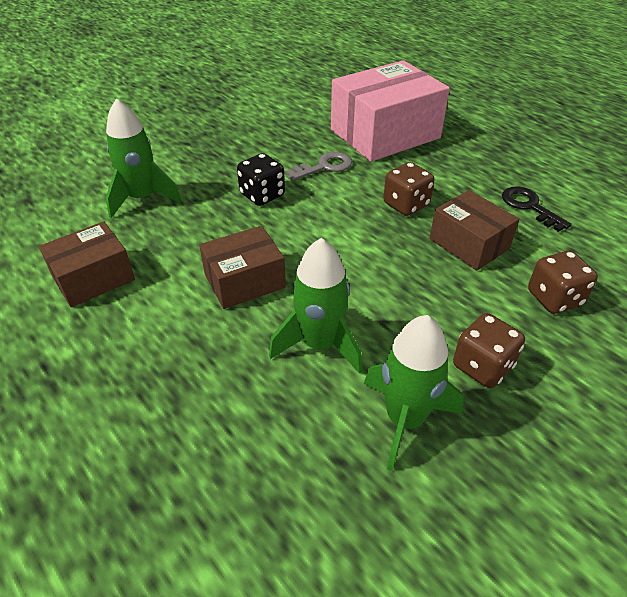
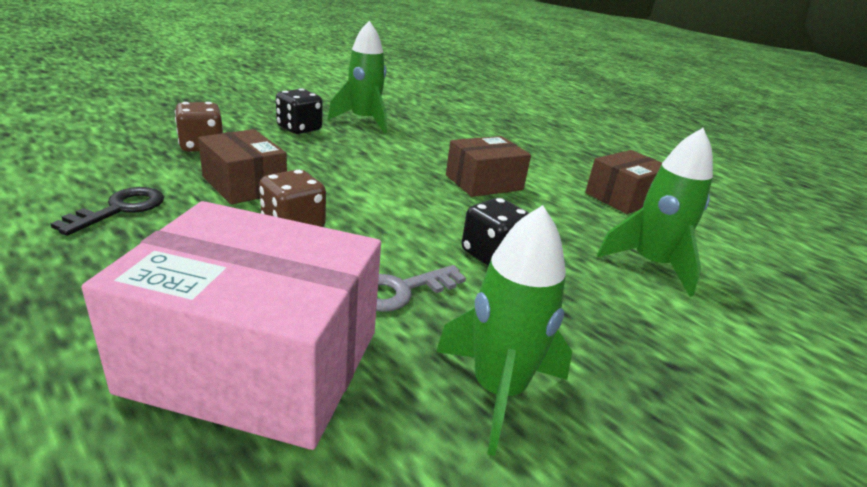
camera: 175 degrees right, 15 degrees down
(319, 344) = (415, 148): green rocket -> green rocket (498, 390)
(385, 134) = (255, 360): pink box -> pink box turned 45 degrees clockwise
(482, 366) = (299, 129): brown dice -> black dice
(529, 206) = (120, 209): black key -> black key turned 120 degrees counterclockwise

